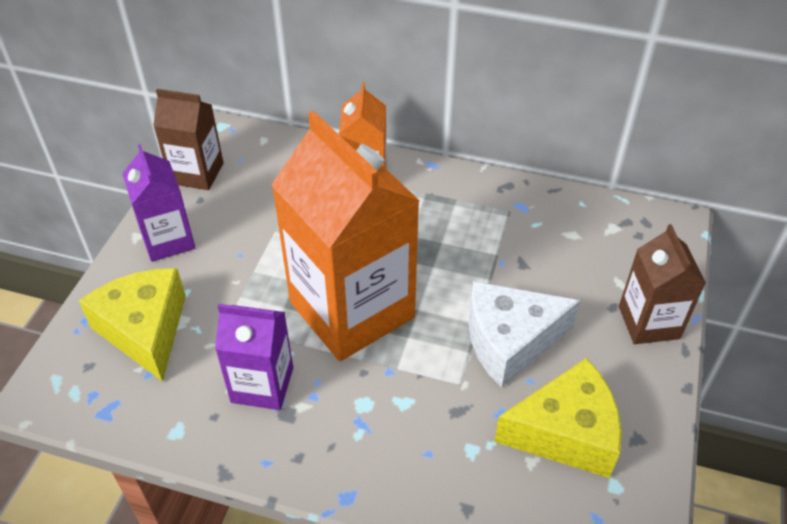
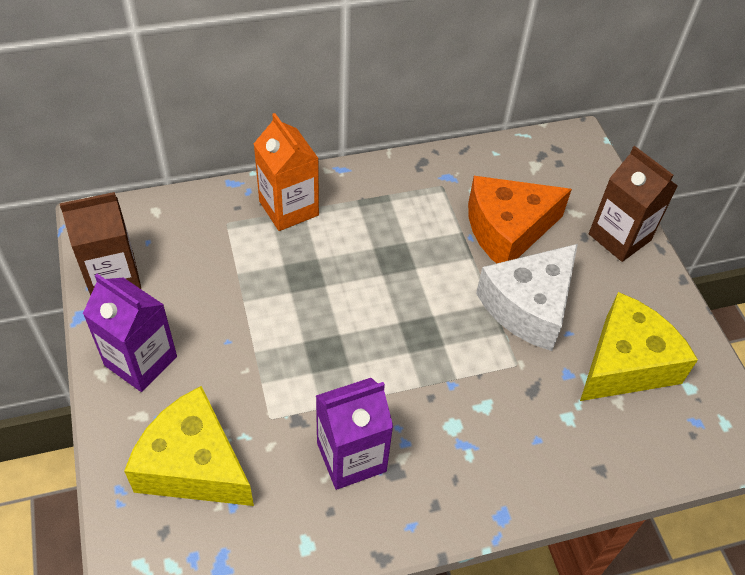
camera: 35 degrees left, 5 degrees up
(352, 310) = (376, 344): orange carton -> none
(541, 270) = (507, 230): none -> orange cheese

